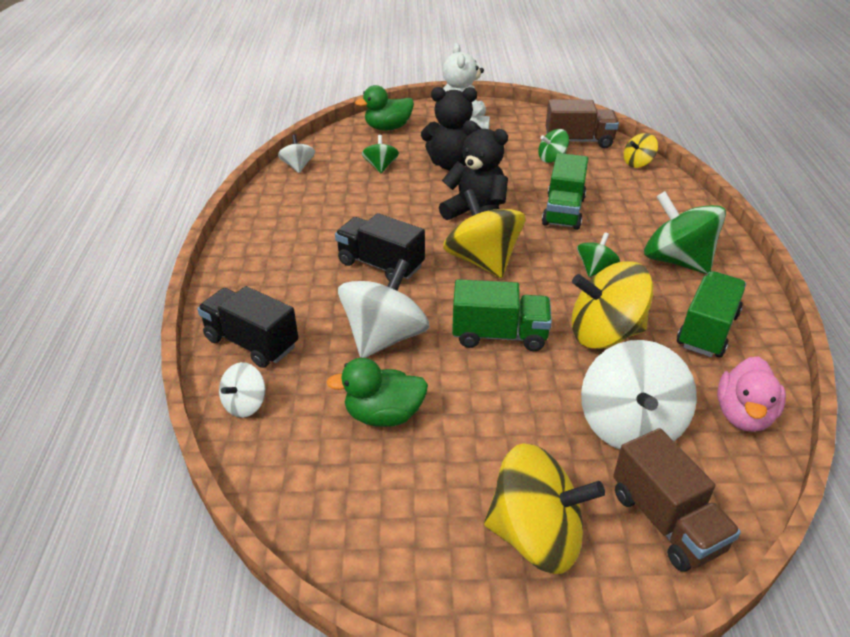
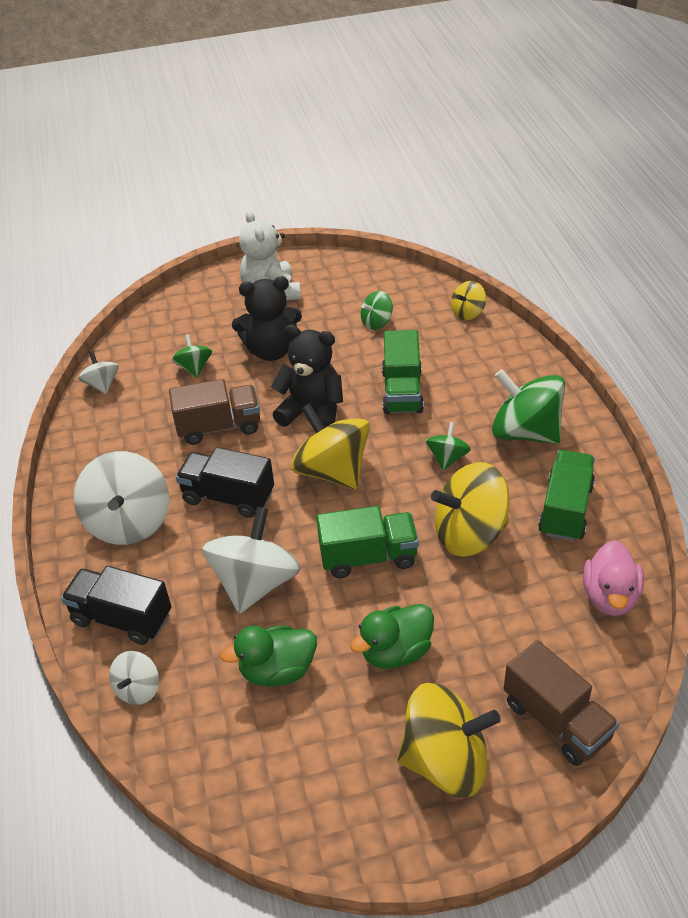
camera: 10 degrees left, 5 degrees up
(388, 128) = (188, 311): green duck -> green duck (396, 651)
(578, 141) = (401, 293): brown truck -> brown truck (219, 427)
(630, 425) = (510, 630): white spinning top -> white spinning top (129, 522)

